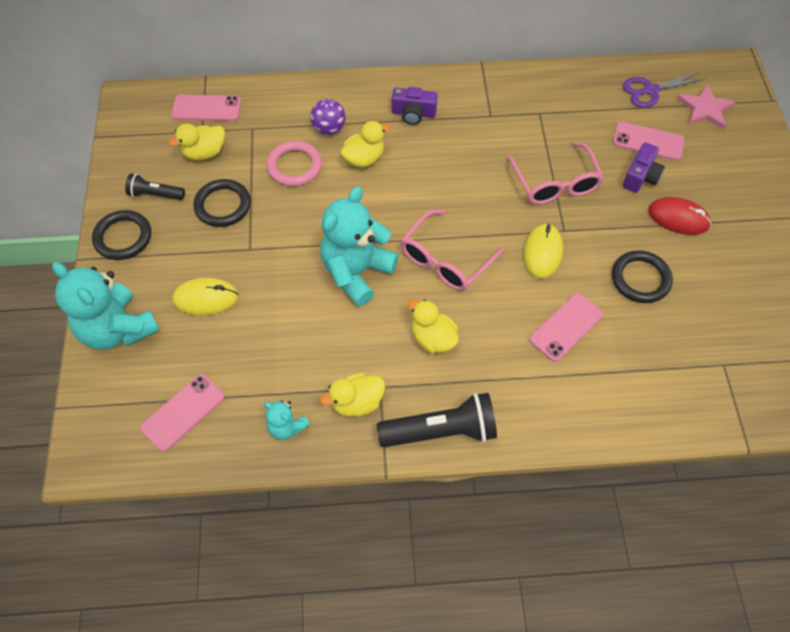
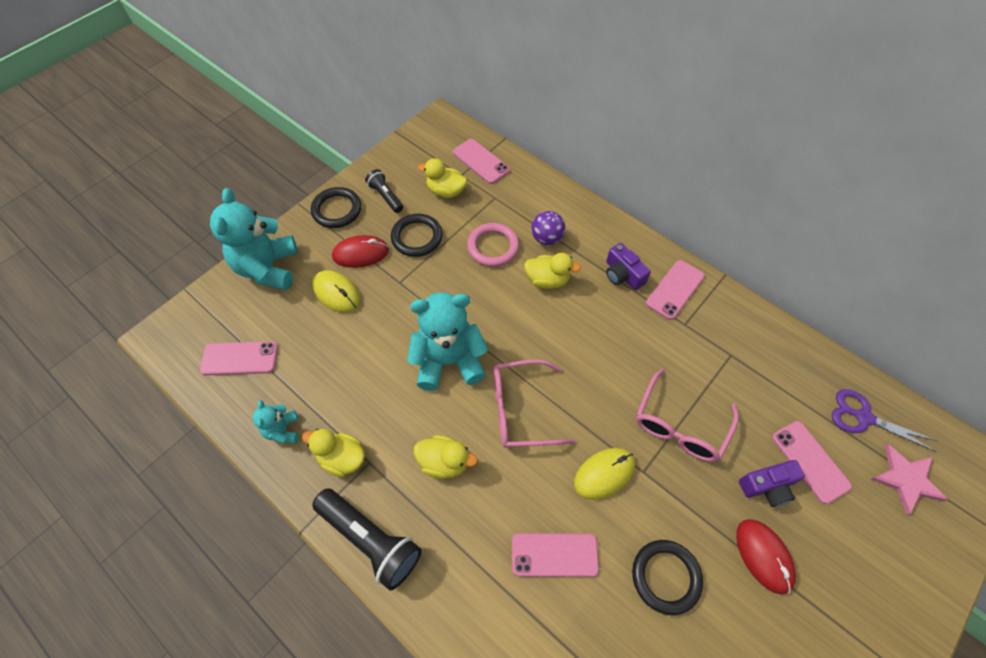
camera: 45 degrees right, 0 degrees up
(189, 254) = (361, 253): none -> red mouse
(433, 338) = (444, 462): yellow duck -> yellow duck turned 105 degrees clockwise
(459, 97) = (674, 289): none -> pink phone

